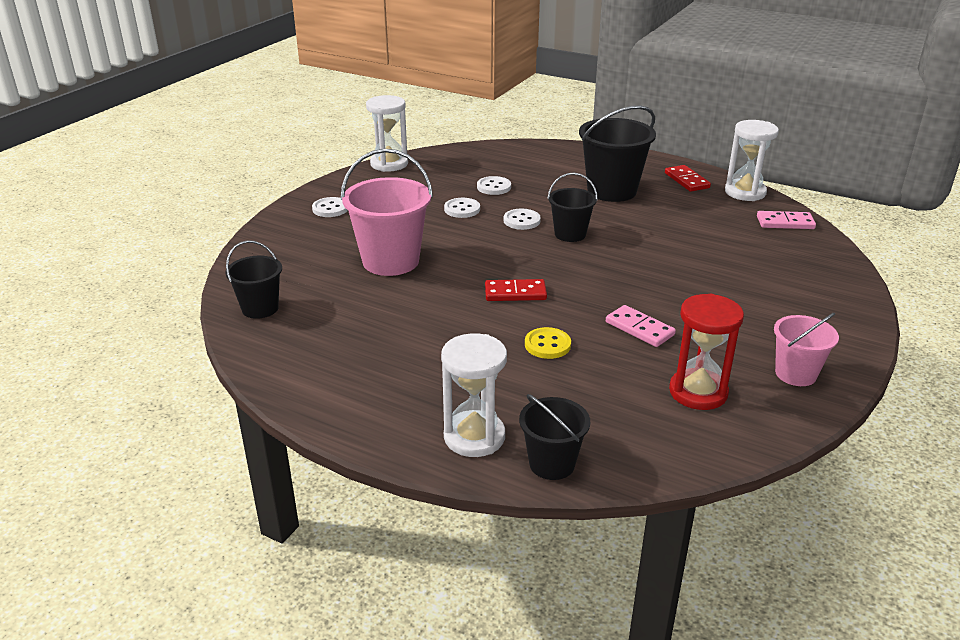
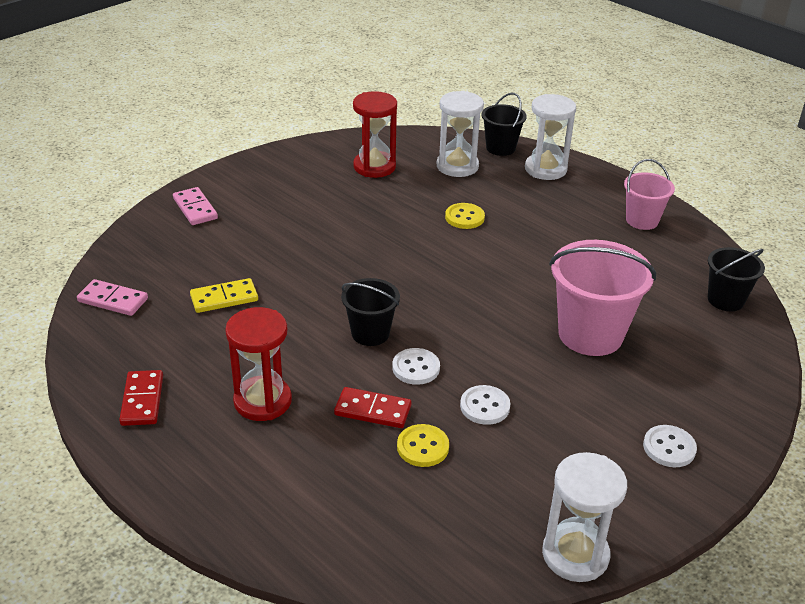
camera: 165 degrees left, 5 degrees up
(494, 187) = (423, 447): white button -> yellow button
(515, 293) = (470, 269): red domino -> red domino (372, 410)
(612, 191) = (262, 401): black bucket -> red hourglass
(639, 329) = (379, 216): pink domino -> pink domino (195, 208)
(705, 237) = (224, 298): none -> yellow domino
(745, 192) = (94, 359): white hourglass -> white hourglass (457, 166)
(795, 374) = (292, 165): pink bucket -> pink bucket (642, 220)

